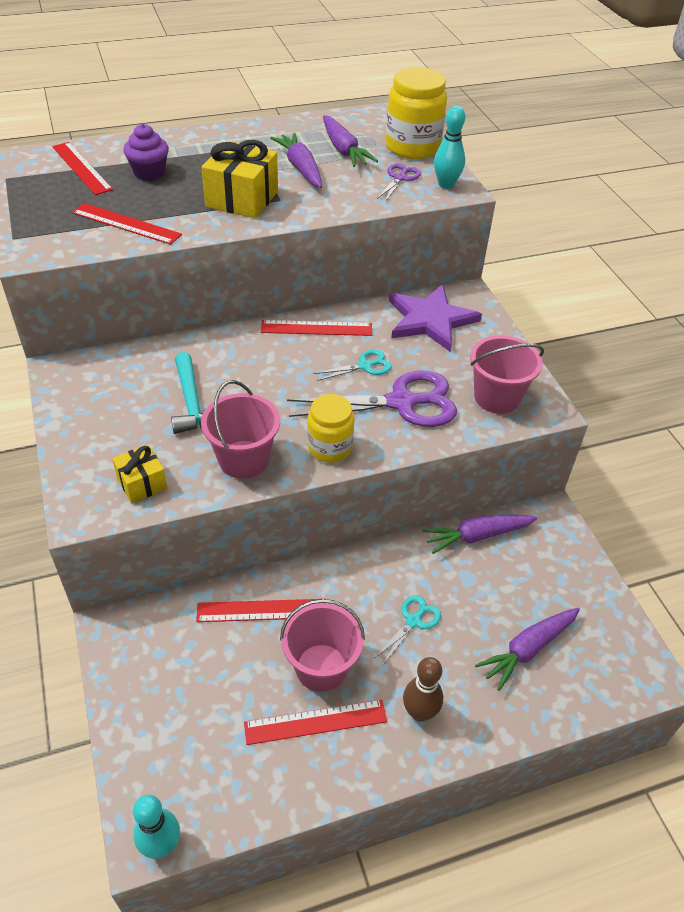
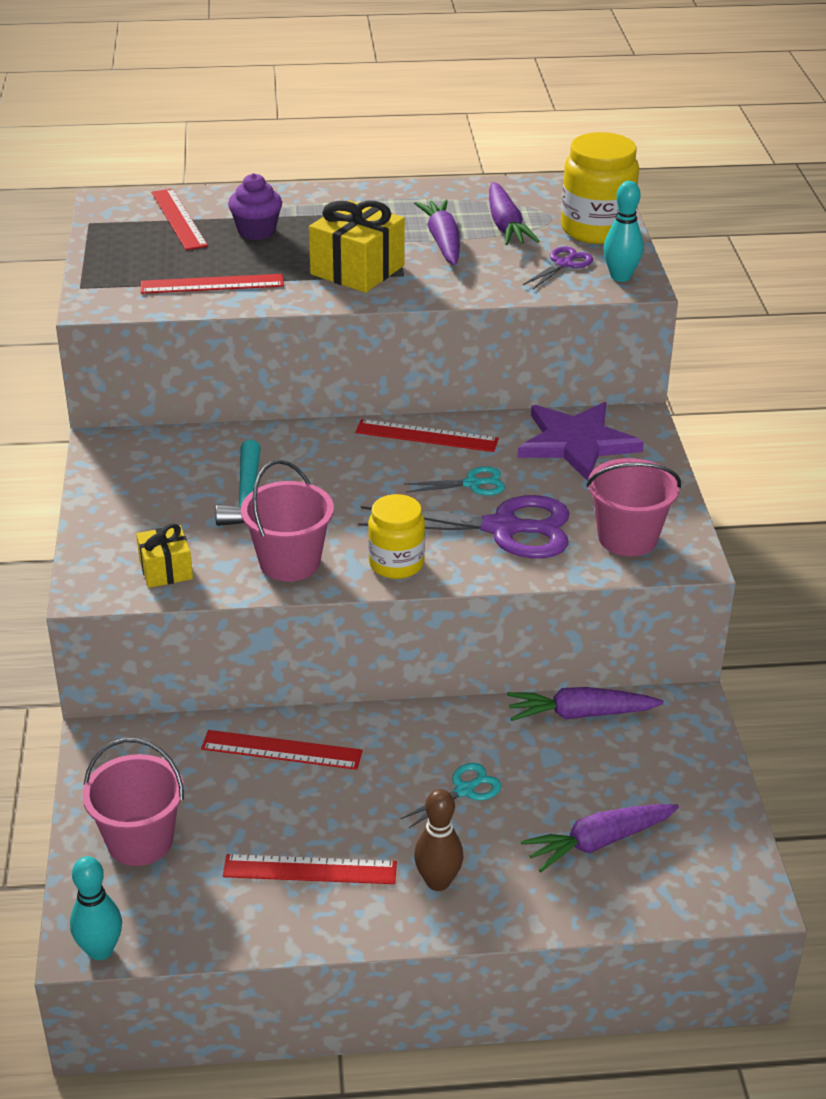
camera: 15 degrees right, 10 degrees down
(126, 224) = (212, 284): red ruler -> red ruler turned 45 degrees counterclockwise
(321, 667) = (334, 818): pink bucket -> pink bucket (140, 841)

